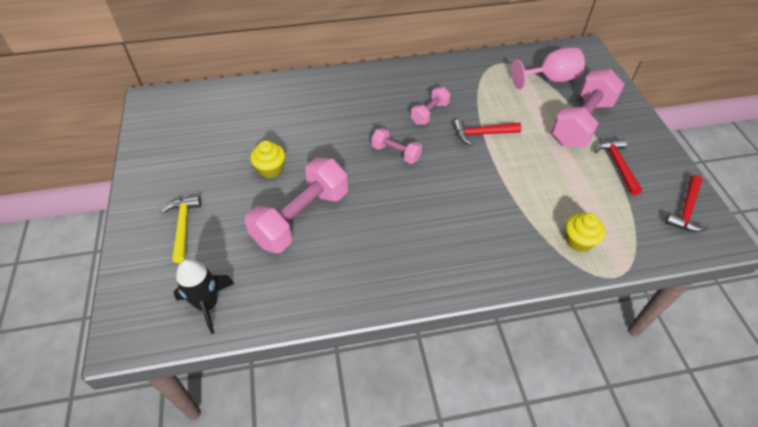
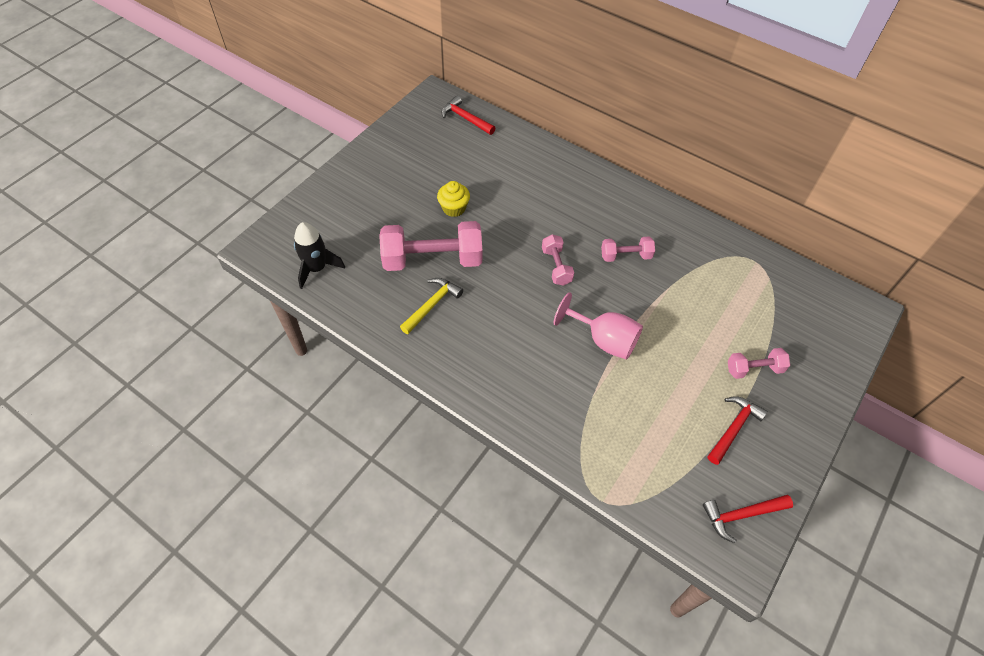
camera: 45 degrees right, 5 degrees up
(183, 226) = (357, 206): yellow hammer -> yellow hammer (432, 305)
(482, 134) = (647, 306): red hammer -> red hammer (465, 118)
(550, 79) = (782, 310): pink goblet -> pink goblet (604, 340)
(578, 241) = (608, 450): yellow cupcake -> none
(581, 123) = (754, 369): pink dumbbell -> pink dumbbell, size x0.51

